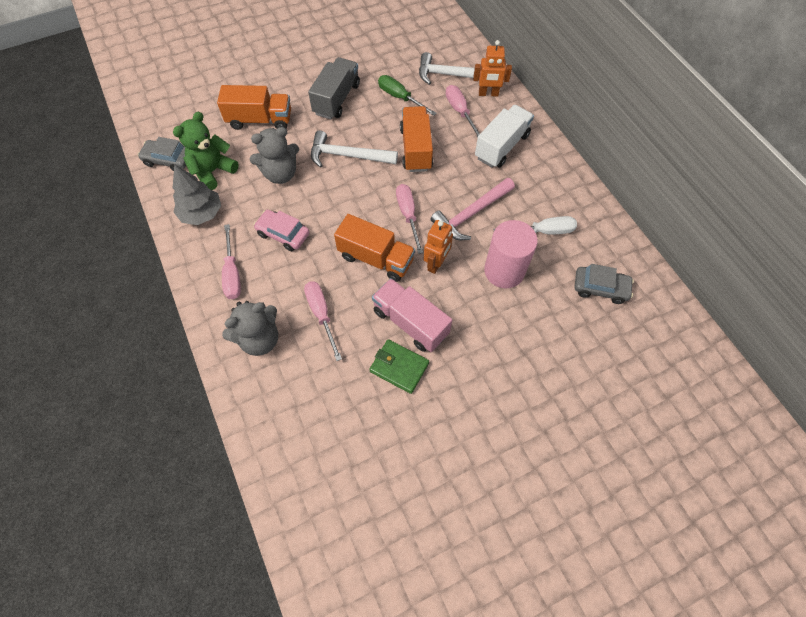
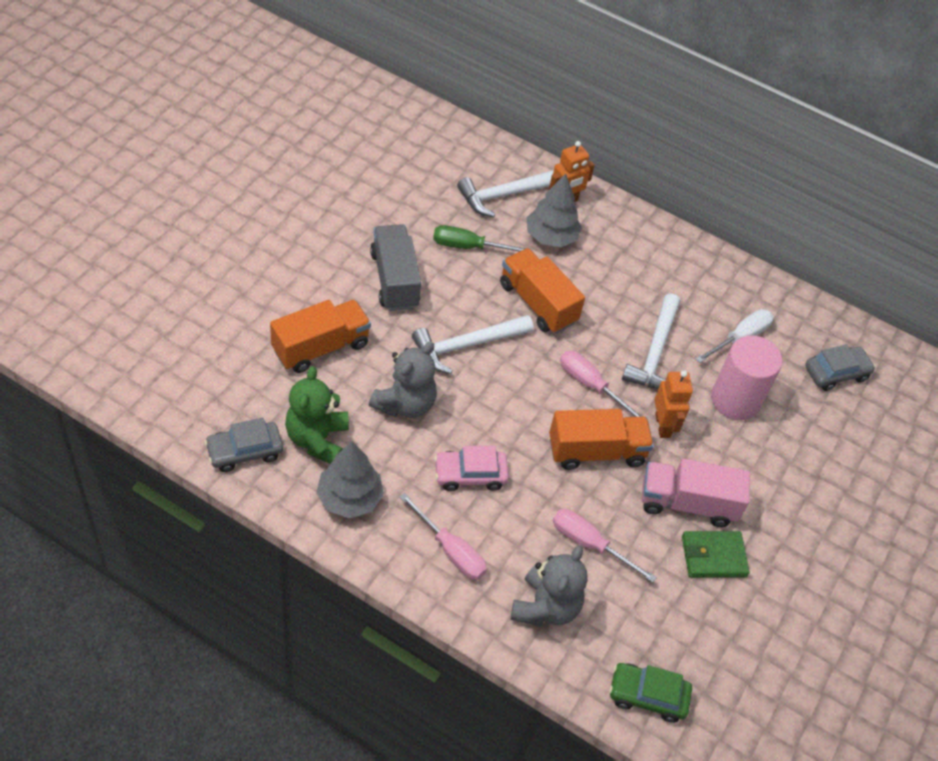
camera: 40 degrees left, 10 degrees down
(275, 433) = (647, 696): none -> green car
(460, 112) = (551, 237): pink screwdriver -> grey tree
(471, 214) = (655, 352): pink hammer -> white hammer
(502, 146) = (627, 259): white truck -> none

